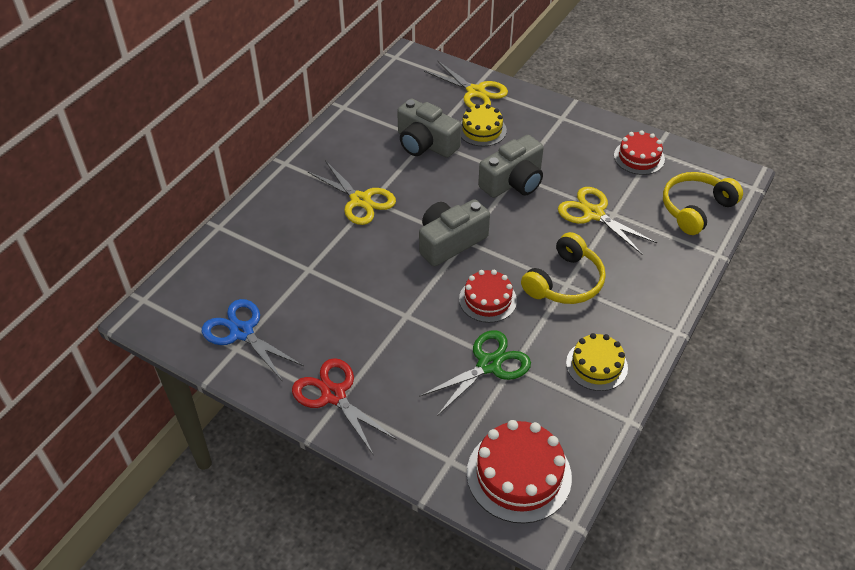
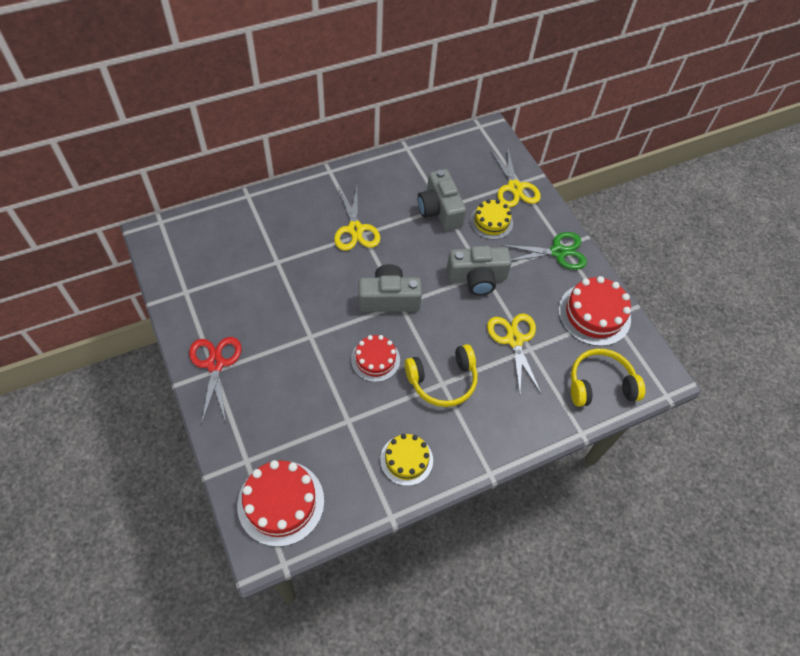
camera: 30 degrees right, 10 degrees up
(242, 332) = (198, 282): blue scissors -> none
(489, 365) = (332, 409): green scissors -> green scissors (558, 252)
(639, 157) = (594, 314): red cake -> red cake, size x1.56

